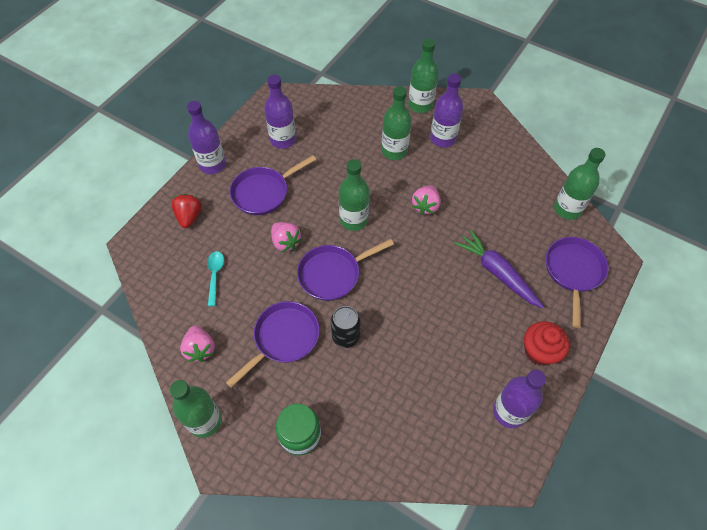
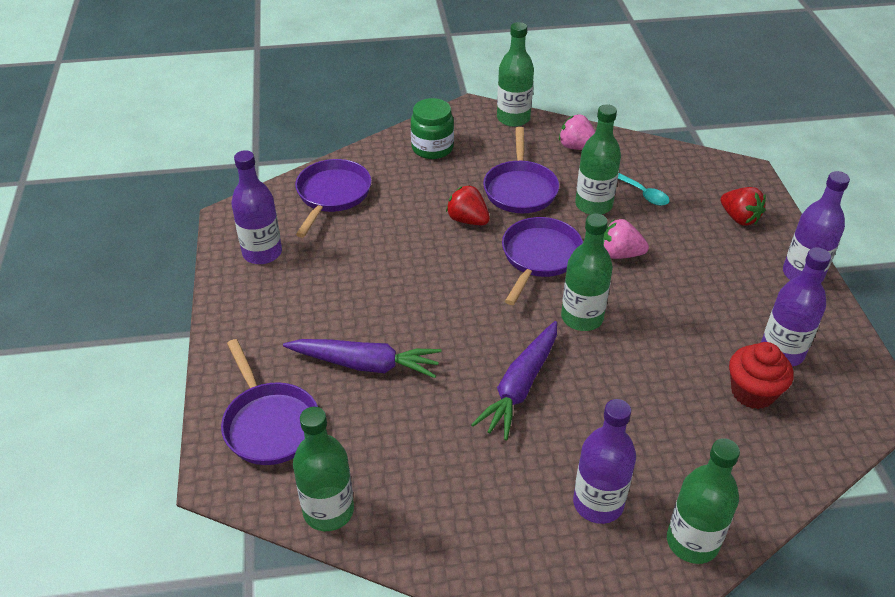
camera: 140 degrees right, 15 degrees down
(263, 192) = (710, 283): purple pan -> purple pan (332, 195)
(346, 336) = (468, 220): black can -> red strawberry
(394, 151) = (638, 434): green bottle -> green bottle (593, 205)
(425, 206) = (520, 387): pink strawberry -> purple carrot
(539, 351) = (262, 316): red cupcake -> red cupcake (752, 392)

